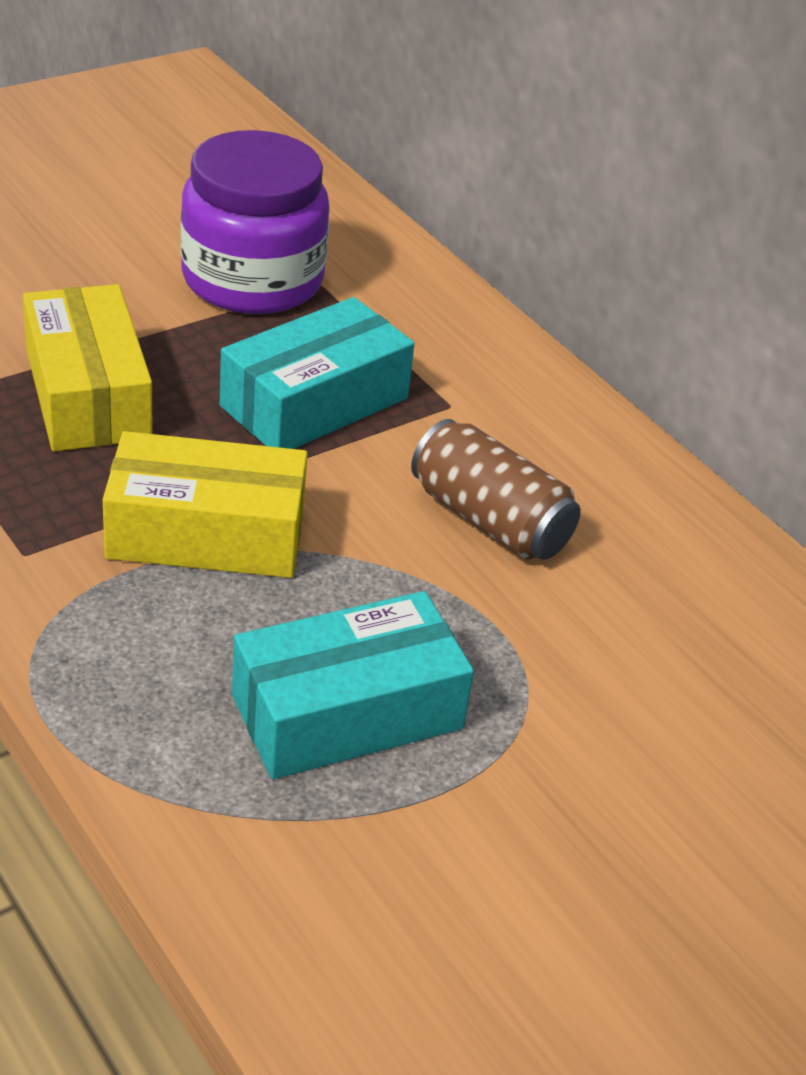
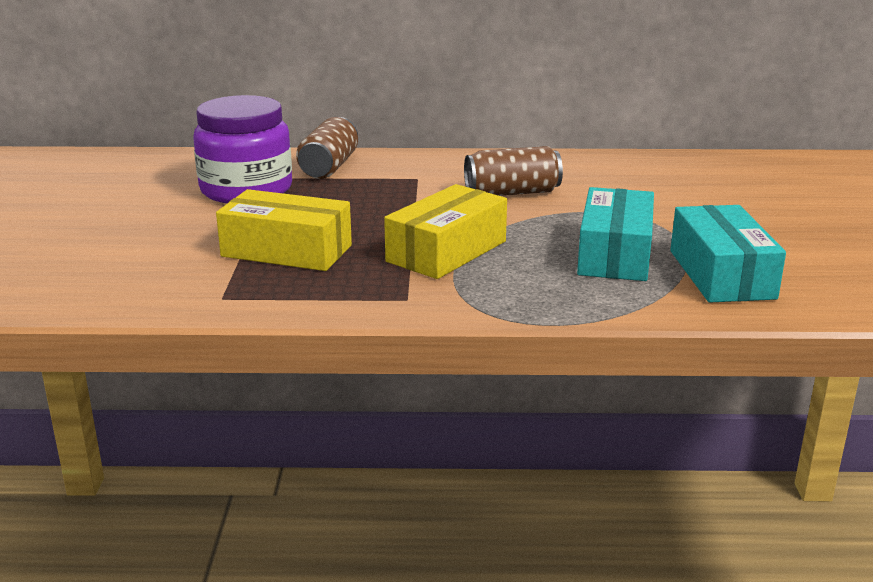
camera: 50 degrees left, 15 degrees down
(314, 402) = (373, 203): turquoise box -> turquoise box (721, 274)
(407, 311) = (329, 167): none -> brown can

